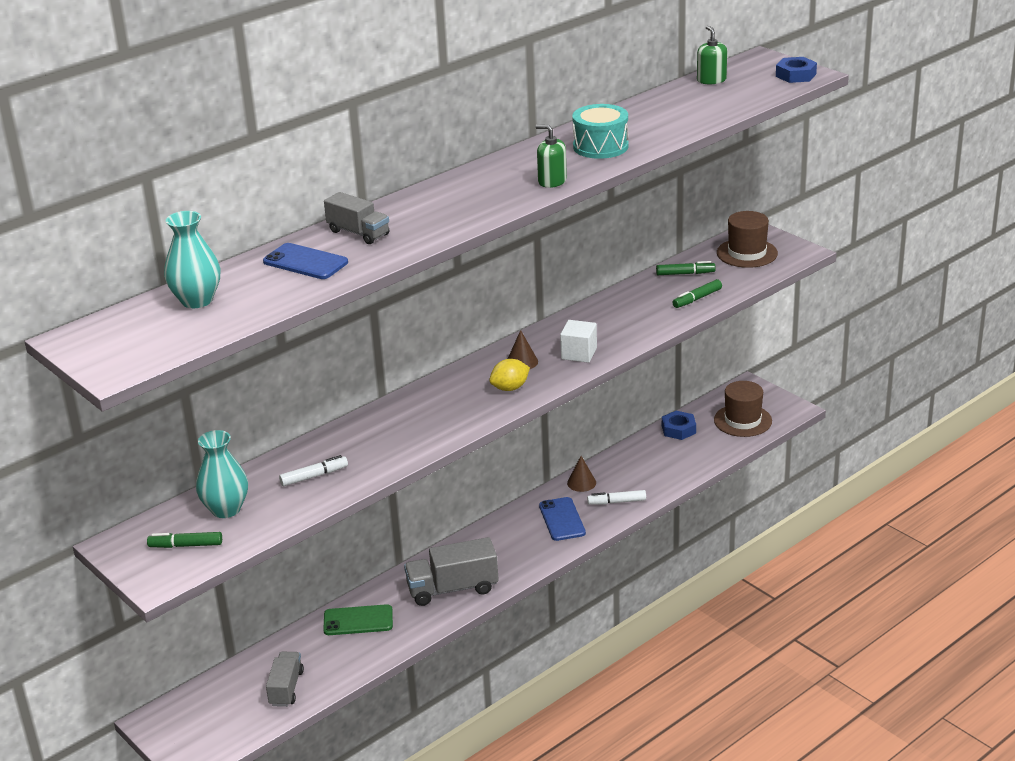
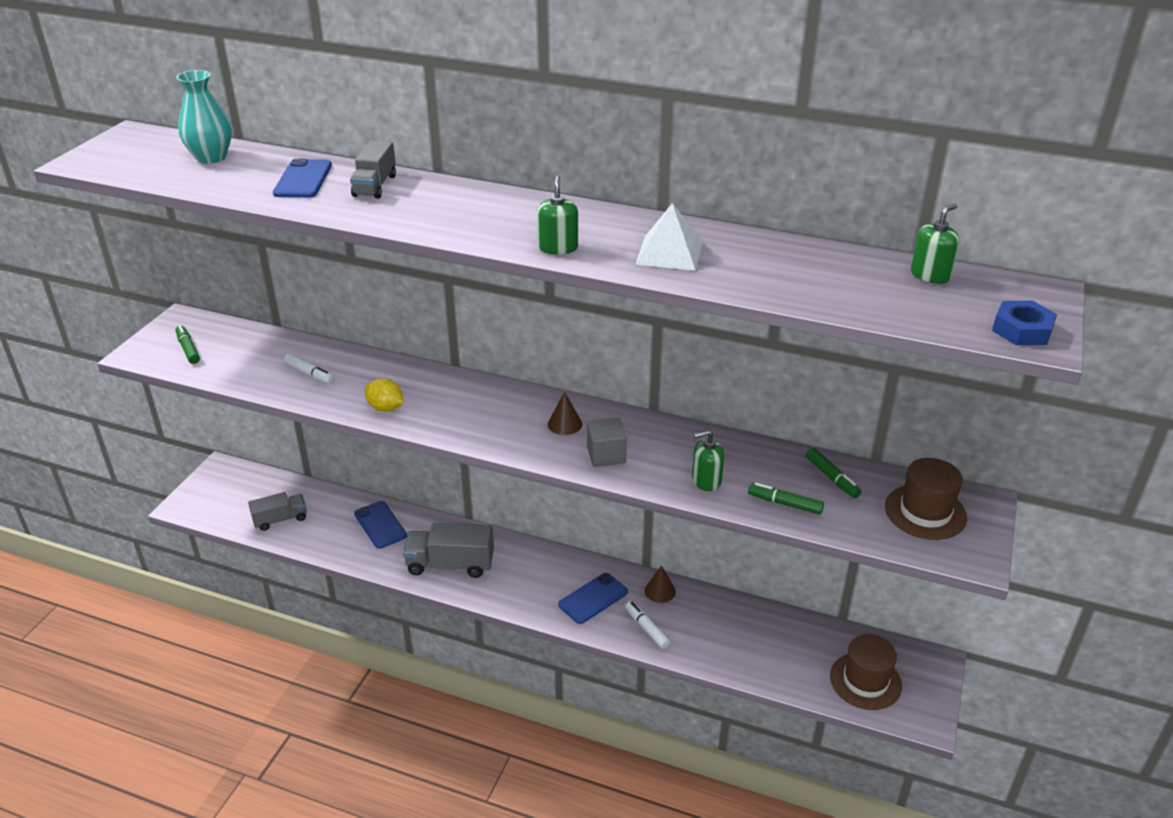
camera: 60 degrees right, 5 degrees up
(226, 509) = (244, 349): turquoise vase -> none
(358, 621) = (380, 525): green phone -> blue phone
(452, 589) = (450, 564): grey truck -> grey truck turned 45 degrees counterclockwise
(510, 388) = (512, 432): yellow lemon -> yellow lemon (385, 408)
(579, 353) = (606, 455): white cube -> grey cube
(600, 146) = (669, 253): turquoise drum -> white pyramid
(646, 321) = (706, 480): none -> green soap dispenser
(678, 429) = (805, 632): blue nut -> none

